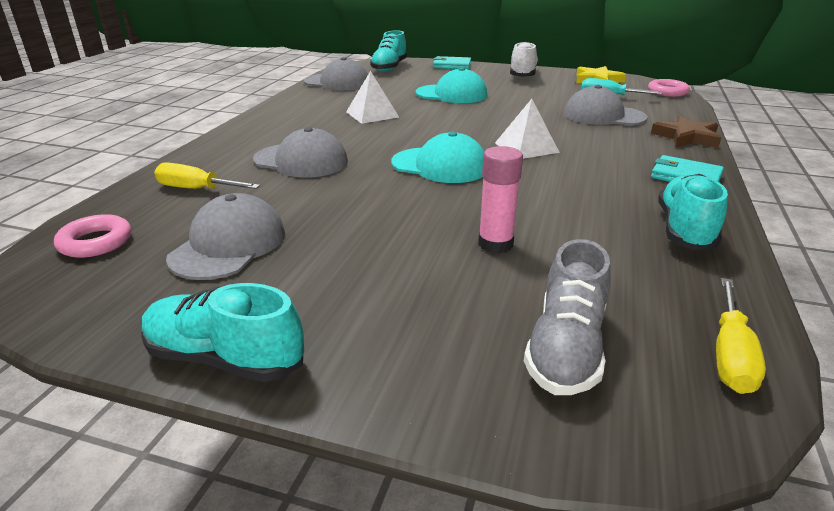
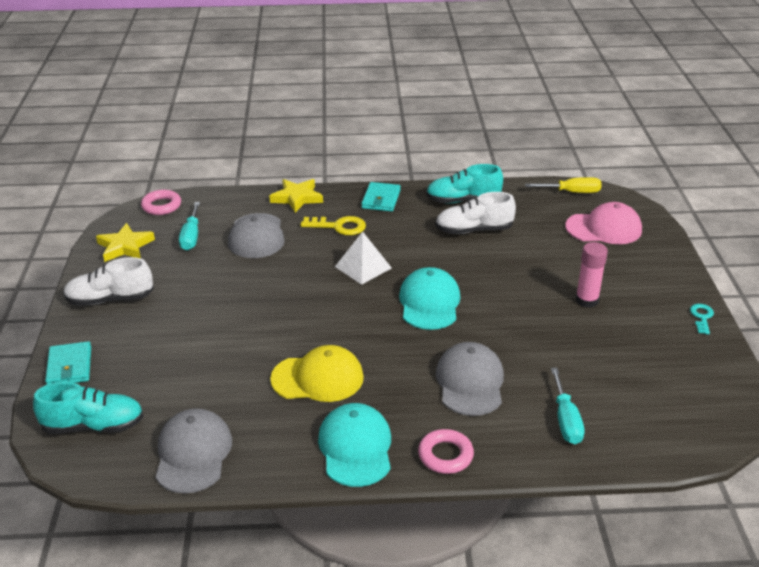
camera: 110 degrees left, 5 degrees up
(96, 242) = (673, 427): pink ring -> pink ring (445, 455)
(197, 189) = (566, 420): yellow screwdriver -> turquoise screwdriver
(225, 358) = (701, 317): turquoise shoe -> turquoise key
(229, 245) = (620, 361): grey cap -> none
(372, 114) = (318, 378): white pyramid -> yellow cap
(451, 94) = (217, 338): turquoise cap -> turquoise cap (355, 448)
(495, 244) = (531, 259): pink glue stick -> pink glue stick (587, 300)
(566, 348) = (604, 228): grey shoe -> pink cap
(590, 219) = (473, 230): none -> white shoe
(616, 148) = (339, 226): none -> yellow key
(686, 137) = (297, 198): brown star -> yellow star

